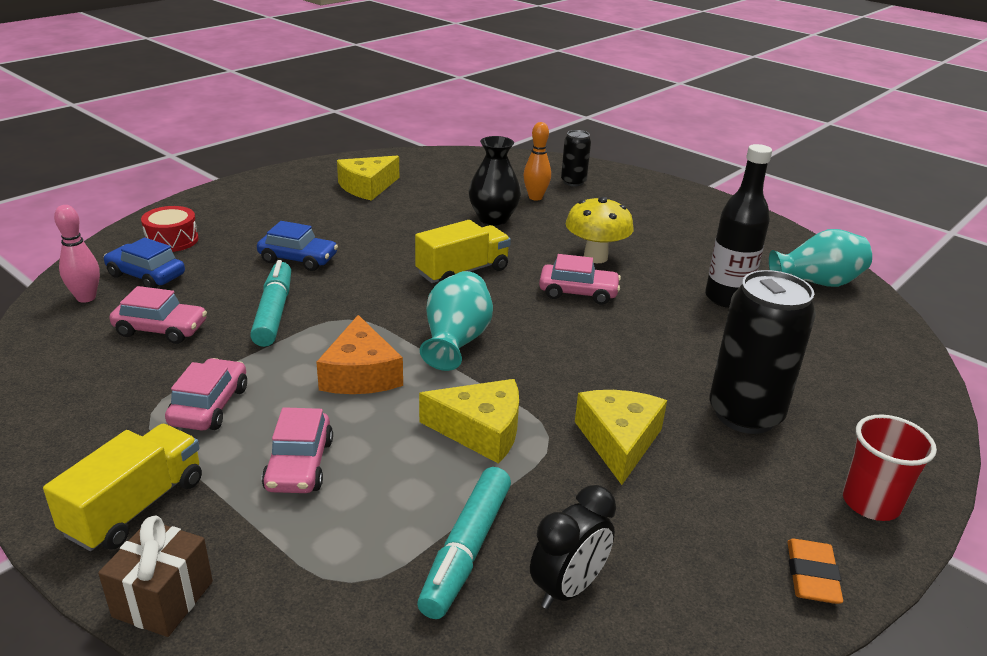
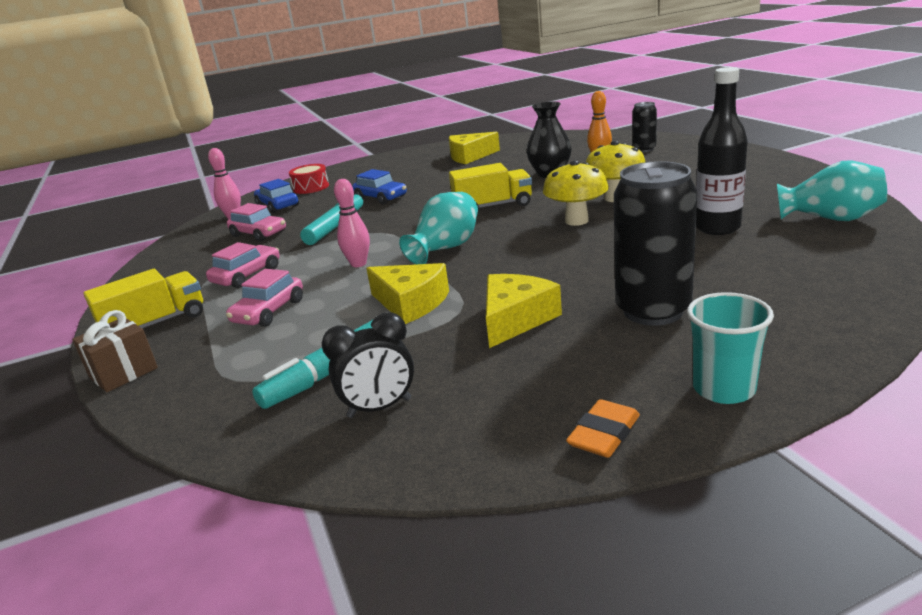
camera: 30 degrees right, 5 degrees down
(361, 374) = (358, 264): orange cheese -> pink bowling pin
(578, 292) = (576, 221): pink car -> yellow mushroom
(870, 503) = (723, 389): red cup -> turquoise cup

